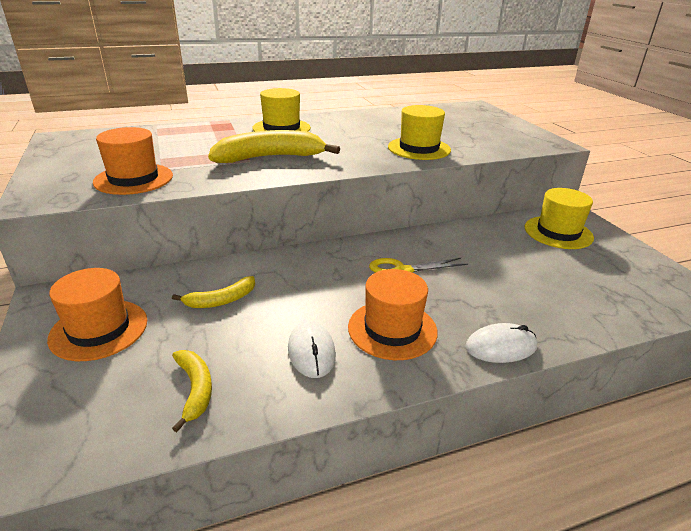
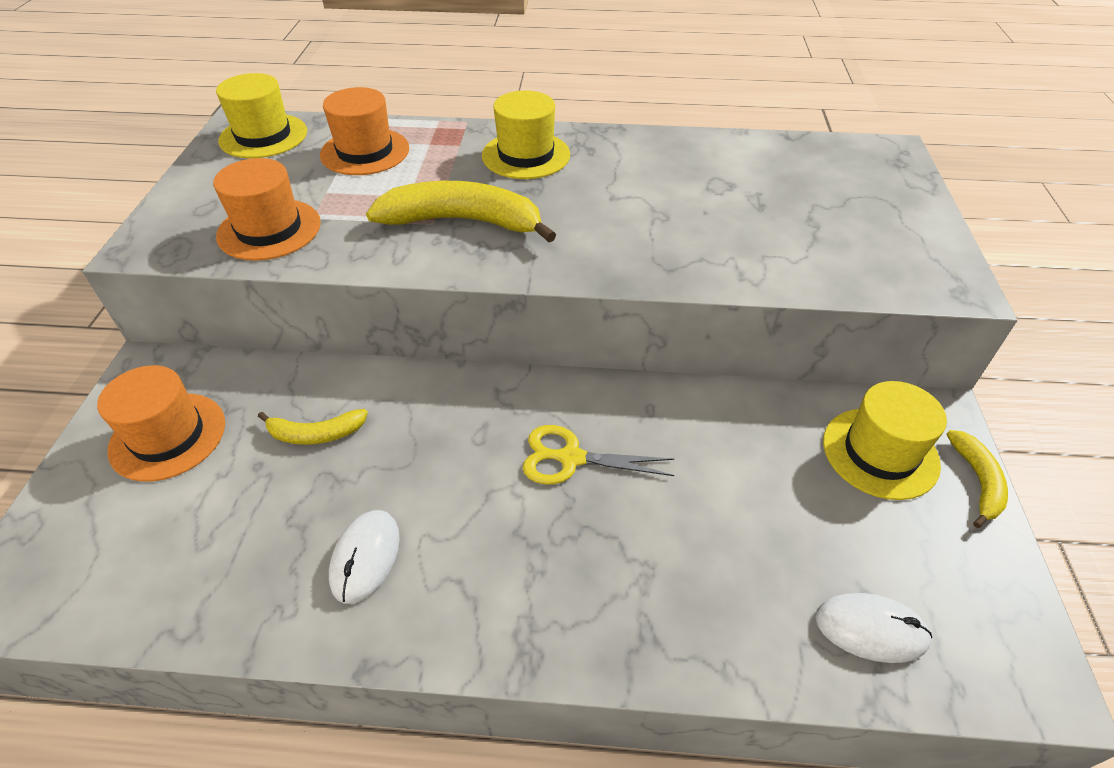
camera: 25 degrees right, 15 degrees up
(195, 389) = (210, 565): yellow banana -> yellow banana (977, 481)
(392, 329) = (486, 558): orange hat -> orange hat (365, 152)
(419, 148) = (700, 247): yellow hat -> yellow hat (263, 136)
(501, 347) = (611, 646): white mouse -> white mouse (871, 629)

